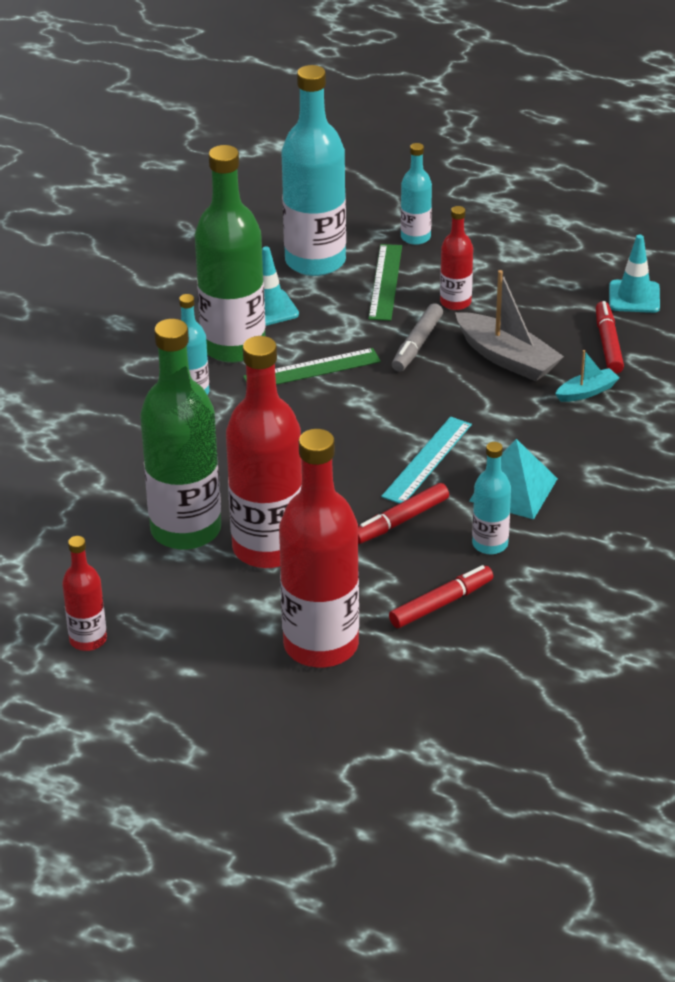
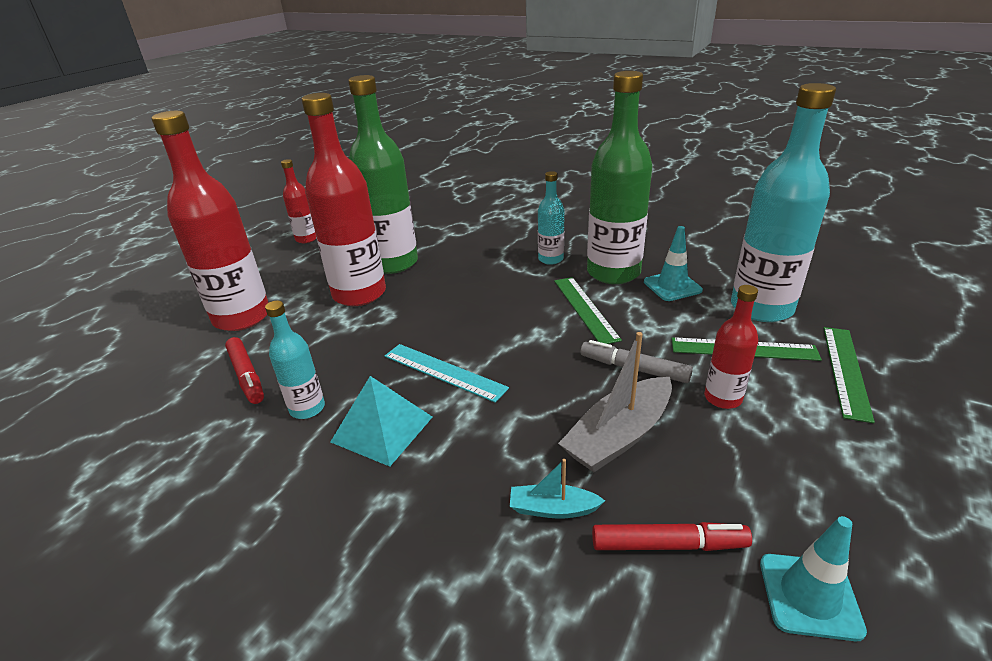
camera: 95 degrees right, 5 degrees down
(400, 521) = (364, 355): red marker -> none
(415, 237) = (846, 371): turquoise bottle -> green ruler
(587, 392) = (553, 509): turquoise boat -> turquoise boat turned 120 degrees clockwise

